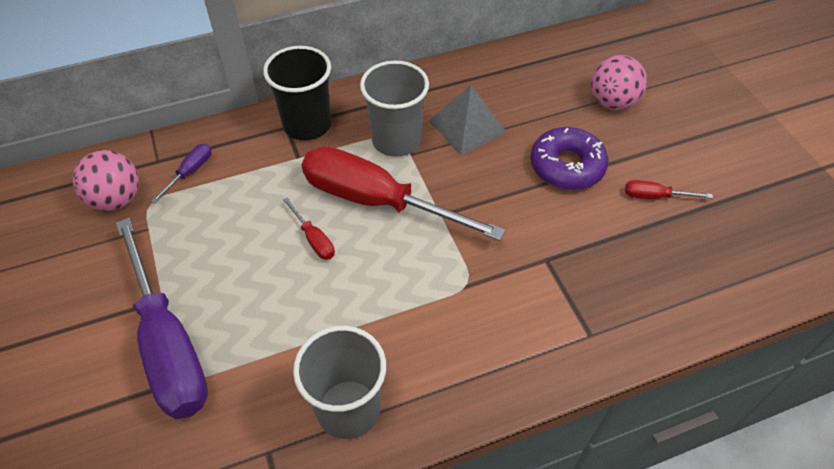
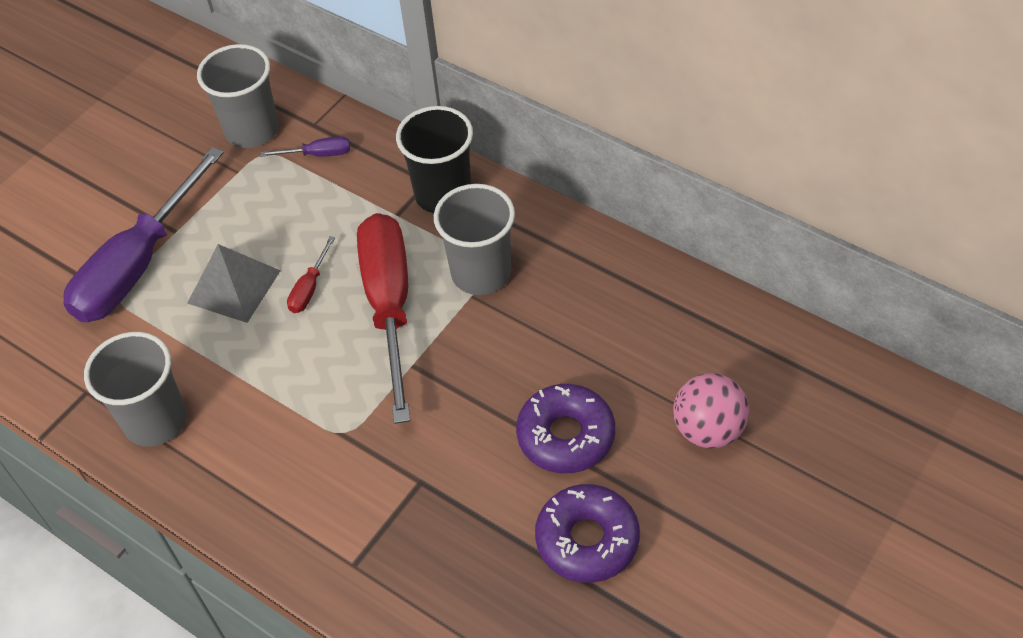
camera: 60 degrees right, 0 degrees up
(116, 199) = (252, 130): pink ball -> grey cup
(467, 126) = (551, 319): grey pyramid -> grey pyramid (234, 286)
(655, 196) = (587, 540): red screwdriver -> purple donut

